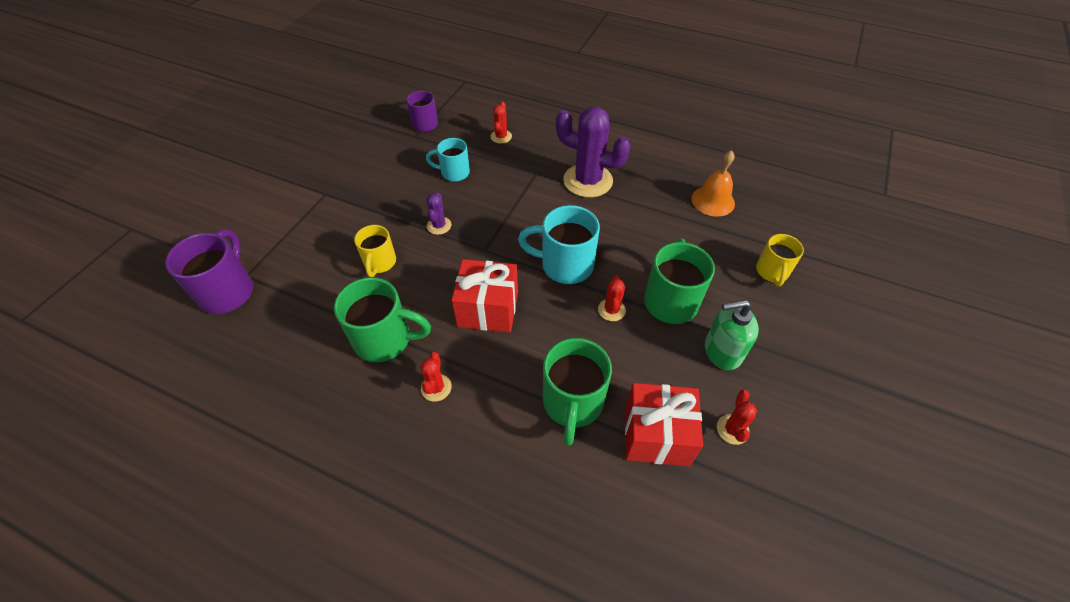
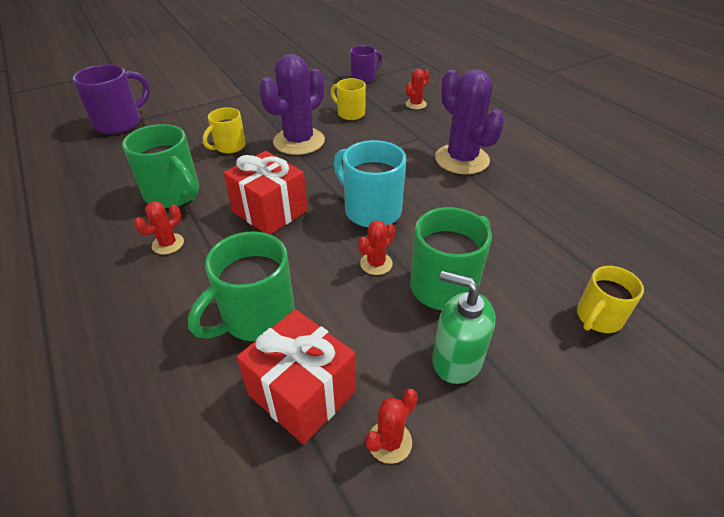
camera: 35 degrees right, 10 degrees down
(439, 225) = (299, 141): purple cactus -> purple cactus, size x2.15
(454, 173) = (350, 113): turquoise mug -> yellow mug
(713, 201) = (584, 224): orange bell -> none

